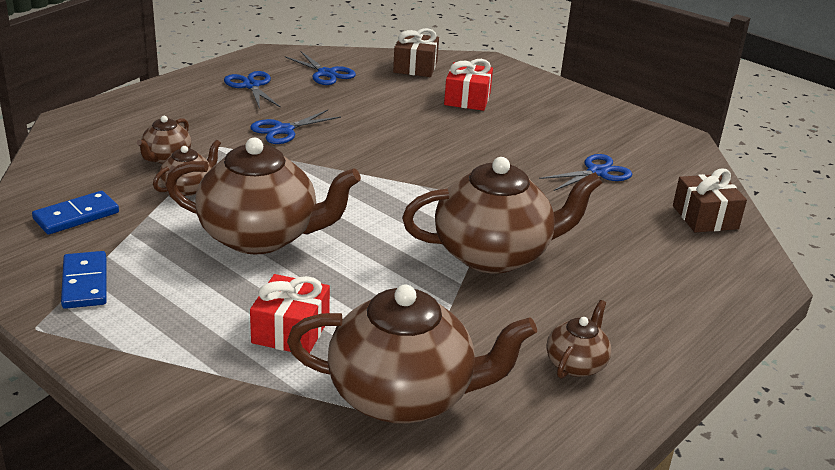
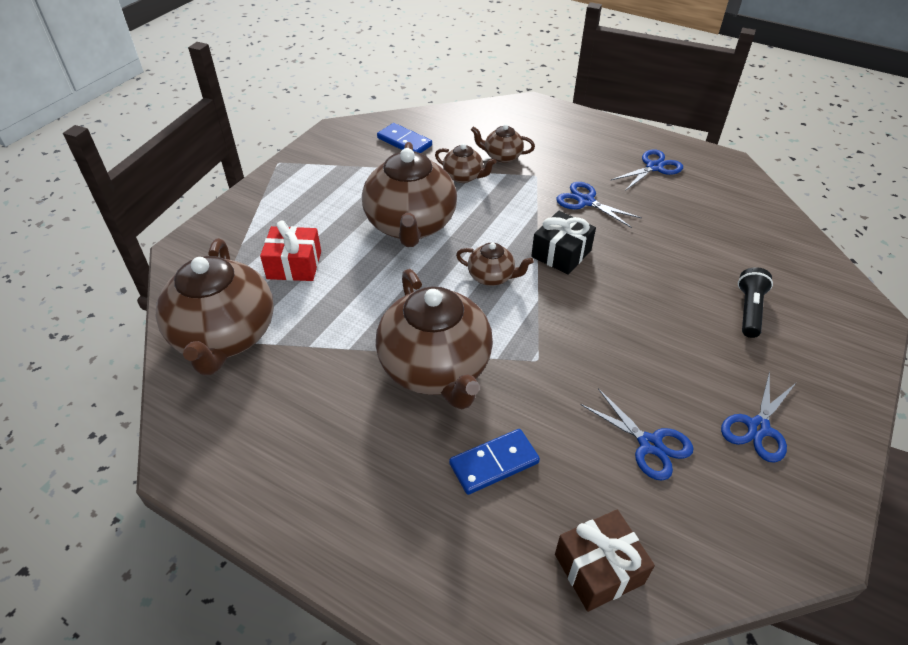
camera: 80 degrees right, 15 degrees up
(84, 283) = (328, 166): blue domino -> blue domino (494, 463)
(326, 73) = (718, 203): blue scissors -> blue scissors (758, 428)
(358, 159) = (561, 253): none -> black gift
(415, 67) = (793, 259): brown gift -> none
(467, 99) = (749, 310): red gift -> black flashlight
(576, 364) = (277, 444): brown teapot -> brown teapot (492, 277)

